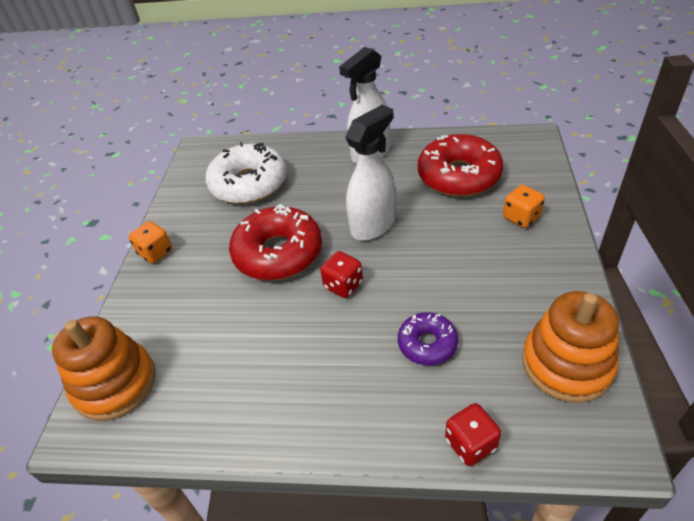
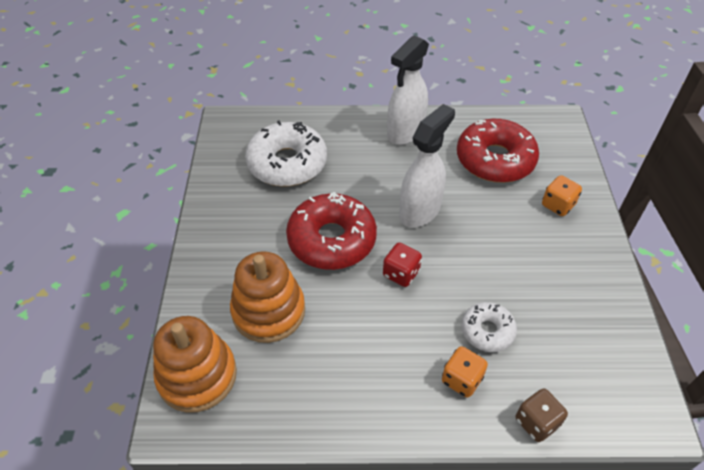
camera: 10 degrees left, 5 degrees up
(156, 252) = (206, 238): orange dice -> orange dice (461, 379)
(427, 344) = (487, 331): purple donut -> white donut
(470, 444) = (536, 422): red dice -> brown dice
(566, 364) = (610, 348): orange stacking toy -> orange stacking toy (268, 311)

